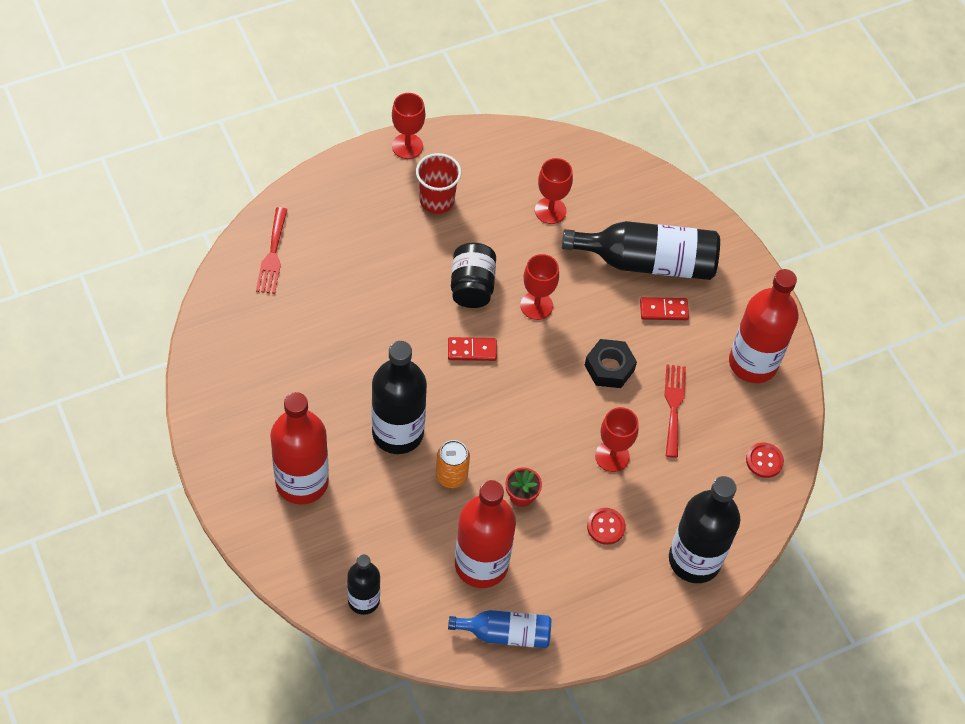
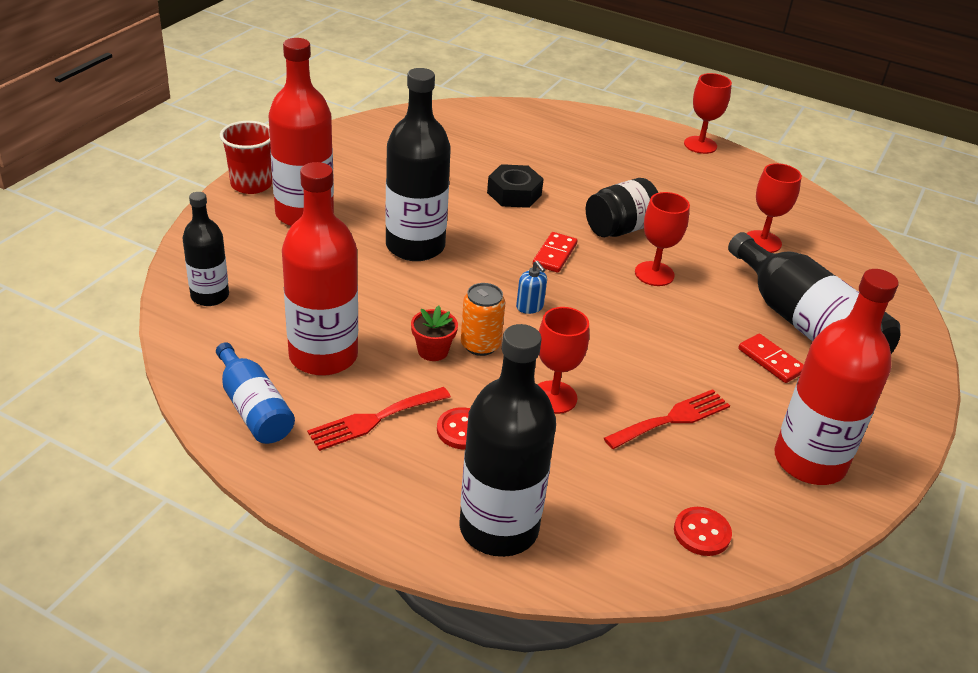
camera: 55 degrees right, 20 degrees down
(272, 255) = (506, 122): red fork -> red fork (374, 419)
(437, 200) = (674, 178): red cup -> red cup (251, 184)
(451, 476) = (405, 296): orange can -> orange can (480, 345)
(472, 350) = (555, 255): red domino -> red domino turned 60 degrees clockwise
(517, 407) = (530, 307): none -> blue soap dispenser
(609, 368) = (653, 350): black nut -> black nut (514, 194)

